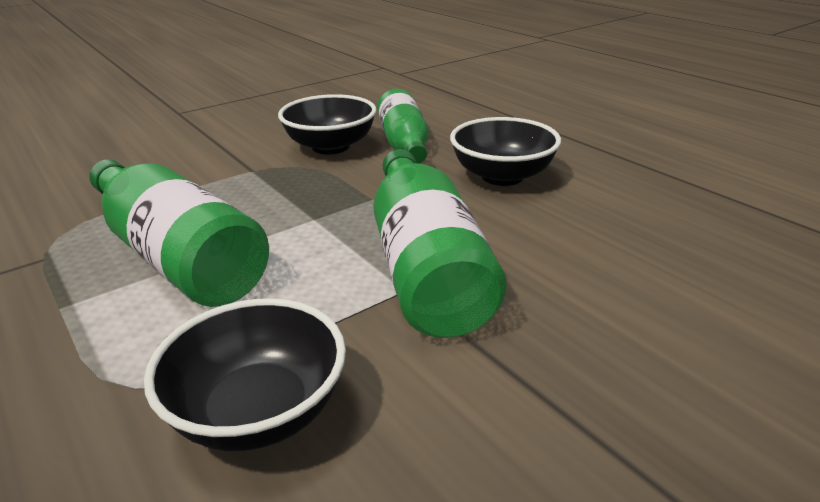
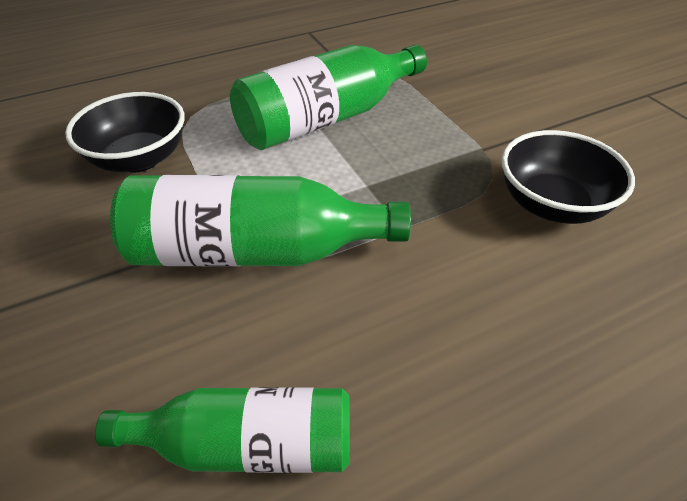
camera: 100 degrees right, 15 degrees up
(404, 144) = (565, 275): green bottle -> green bottle (247, 444)
(502, 176) = (447, 367): black bowl -> none

